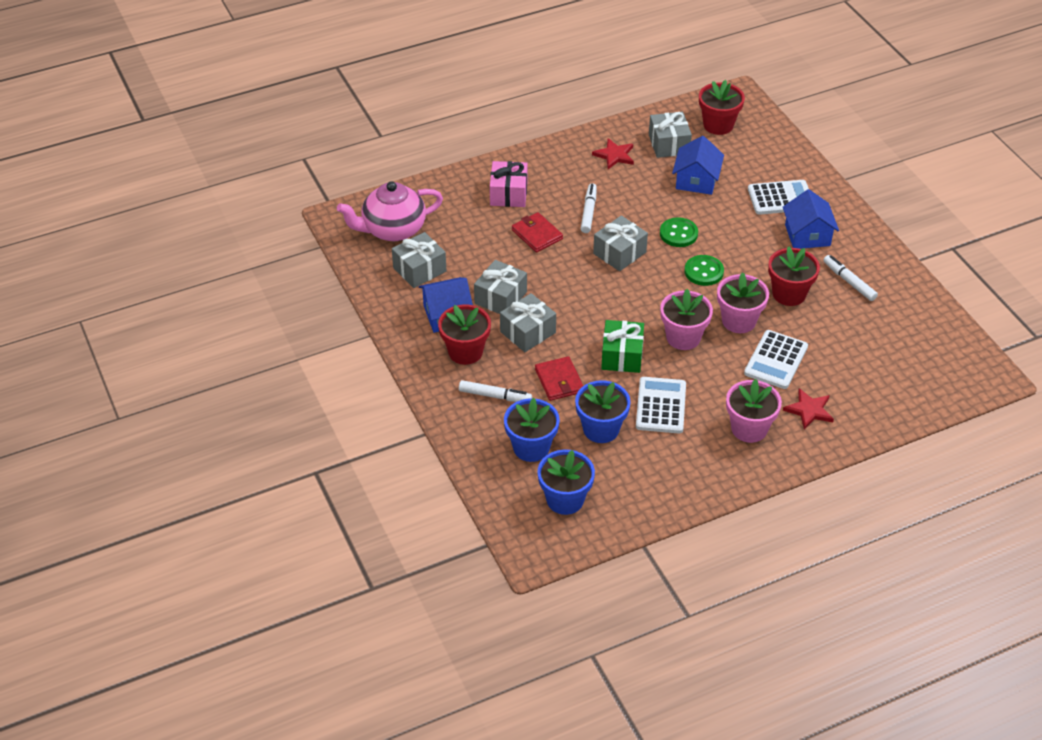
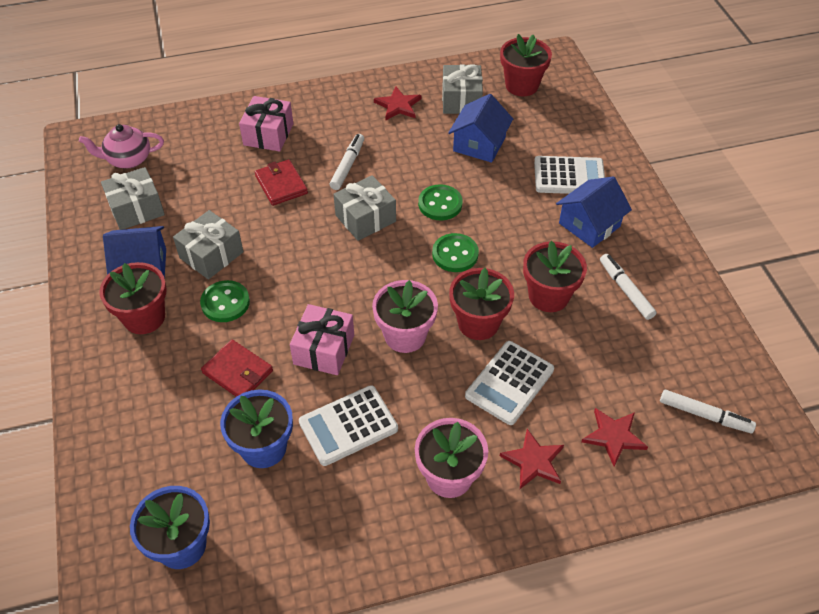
camera: 10 degrees right, 5 degrees up
(393, 230) = (128, 159): pink teapot -> pink teapot, size x0.65
(494, 396) = (154, 381): white marker -> white marker (704, 415)
(528, 332) = (225, 303): grey gift -> green button
(531, 447) = (169, 460): blue flower pot -> none
(559, 381) = (238, 372): red wallet -> red wallet turned 45 degrees counterclockwise
(622, 356) = (324, 349): green gift -> pink gift
(661, 406) = (348, 426): white calculator -> white calculator turned 135 degrees counterclockwise
(738, 321) = (478, 323): pink flower pot -> red flower pot
(807, 235) = (589, 225): blue house -> blue house turned 45 degrees clockwise
(865, 386) = (613, 436): none -> red star

